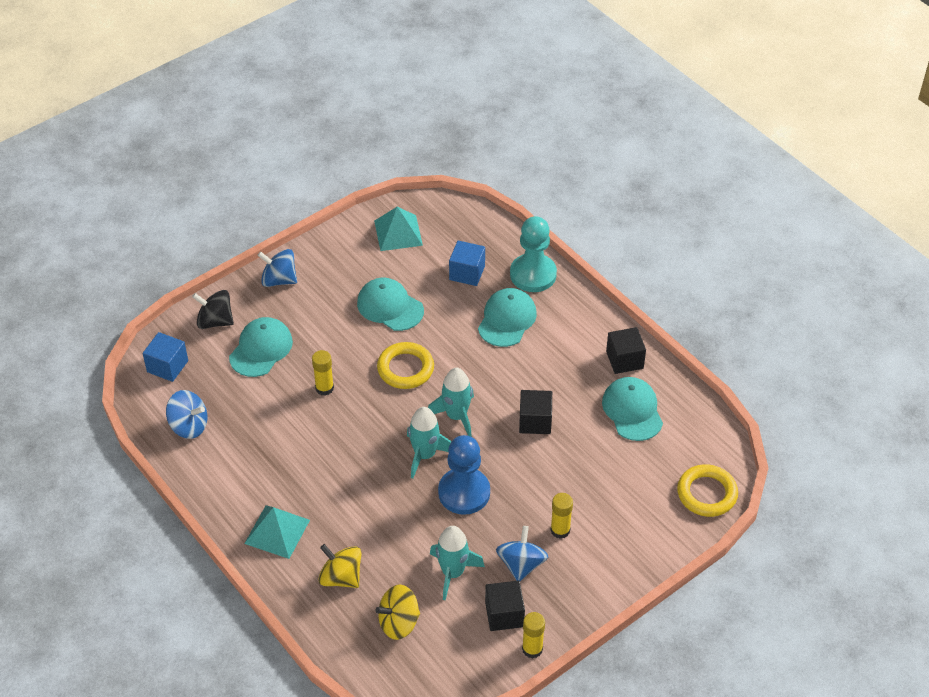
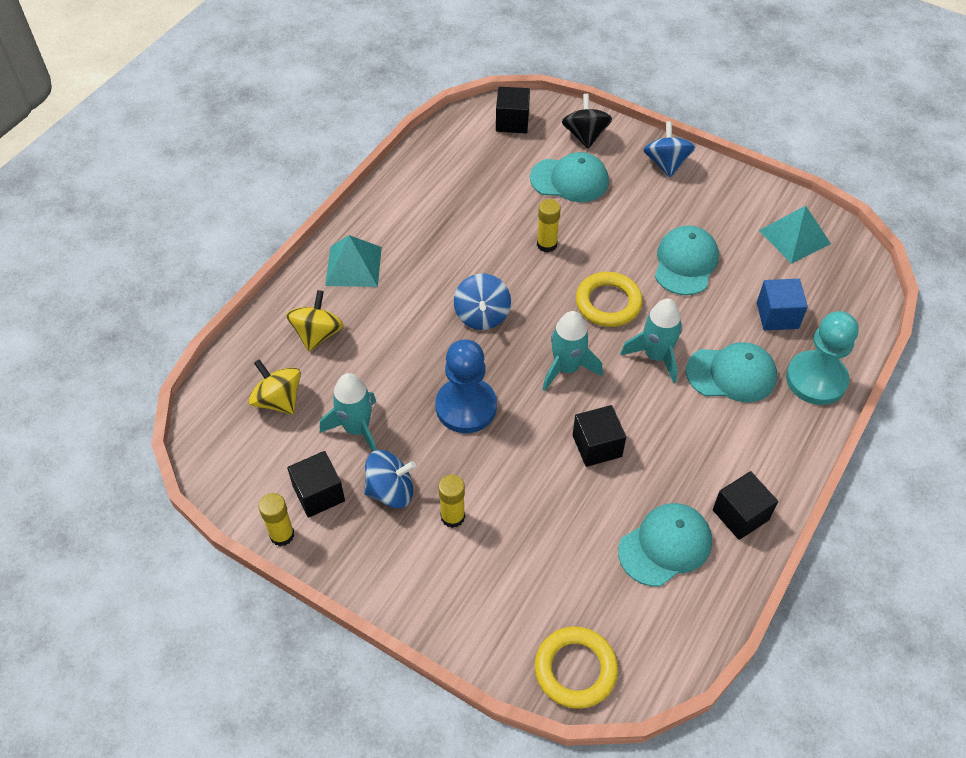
camera: 70 degrees right, 5 degrees up
(167, 366) = (512, 122): blue cube -> black cube
(189, 426) = (450, 160): blue spinning top -> blue spinning top (482, 315)
(425, 455) = (500, 356): turquoise rocket -> turquoise rocket (656, 356)

